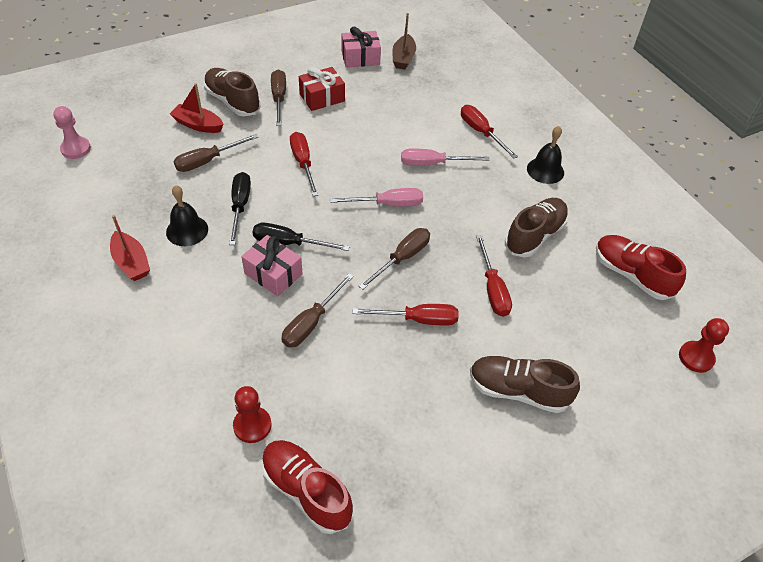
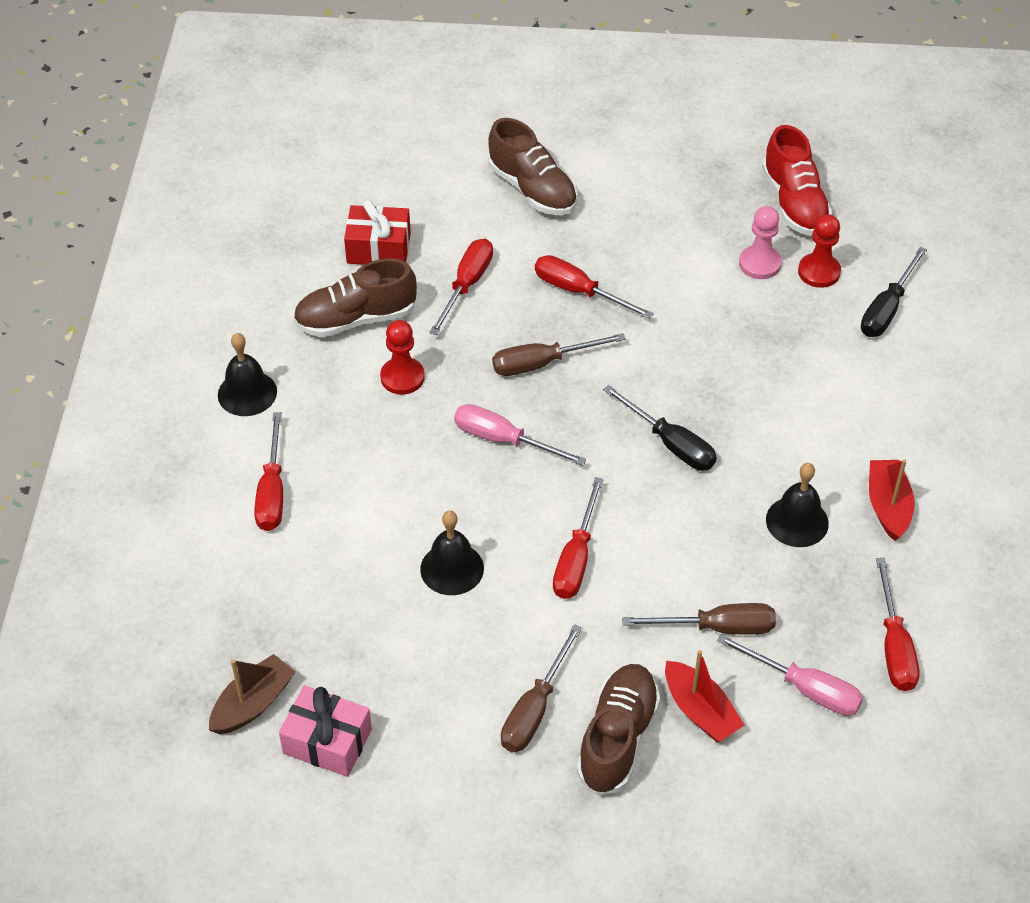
camera: 145 degrees left, 0 degrees up
(76, 149) = (918, 749): pink pawn -> pink pawn (759, 264)
(103, 189) = (894, 646): none -> red screwdriver
(232, 101) = (617, 738): brown shoe -> brown shoe turned 150 degrees counterclockwise
(240, 206) = (707, 526): black screwdriver -> black screwdriver (887, 309)
(273, 274) = (713, 413): pink gift -> none
(311, 322) = (701, 339): brown screwdriver -> none
(322, 97) = (462, 676): red gift -> red gift (378, 248)
(363, 135) = (452, 568): none -> black bell
(433, 164) = (391, 472): pink screwdriver -> pink screwdriver (804, 688)
(631, 275) = (294, 231): red shoe -> none
(696, 357) = (325, 140): red pawn -> red pawn (402, 377)

